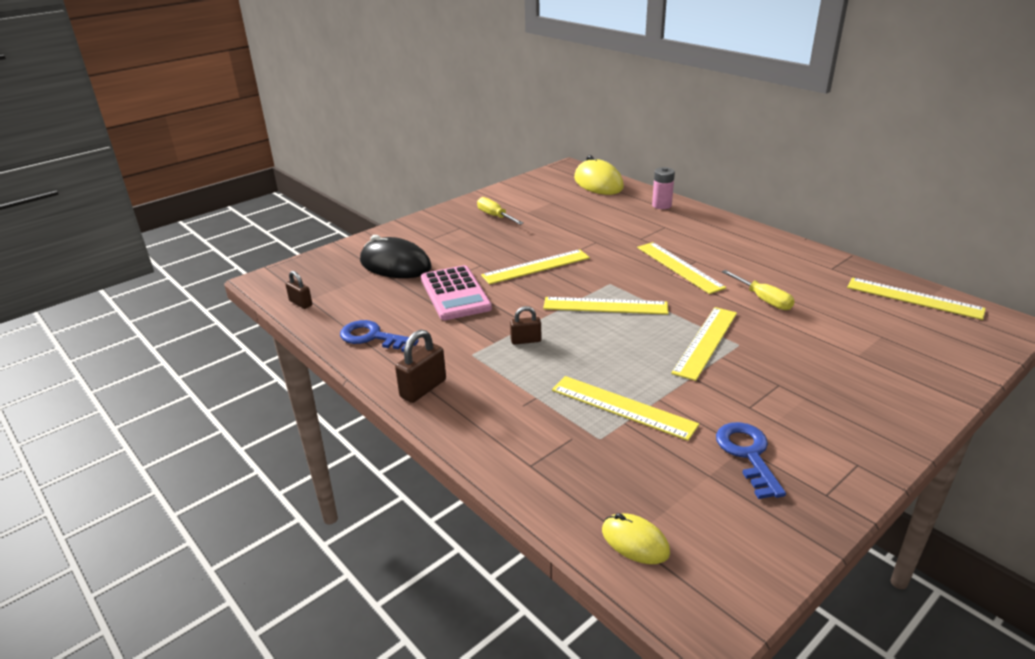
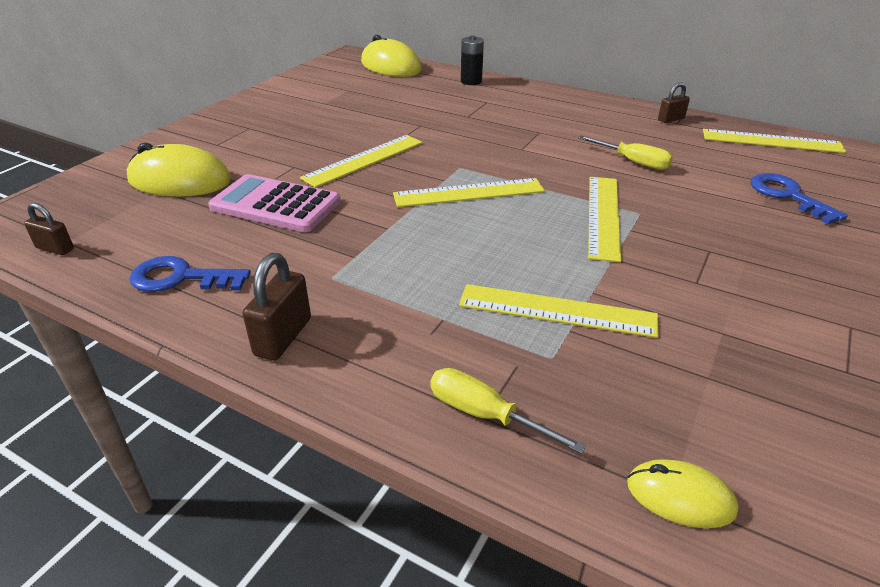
camera: 20 degrees left, 5 degrees up
(395, 265) = (180, 180): black mouse -> yellow mouse
(455, 294) = (275, 205): pink calculator -> pink calculator turned 150 degrees clockwise
(495, 216) = (287, 111): yellow screwdriver -> yellow screwdriver (484, 414)
(526, 340) = (394, 248): brown padlock -> brown padlock (671, 119)
(661, 205) = (471, 81): pink battery -> black battery
(679, 267) = (526, 140): yellow ruler -> none
(747, 454) = (733, 340): blue key -> blue key (787, 196)

